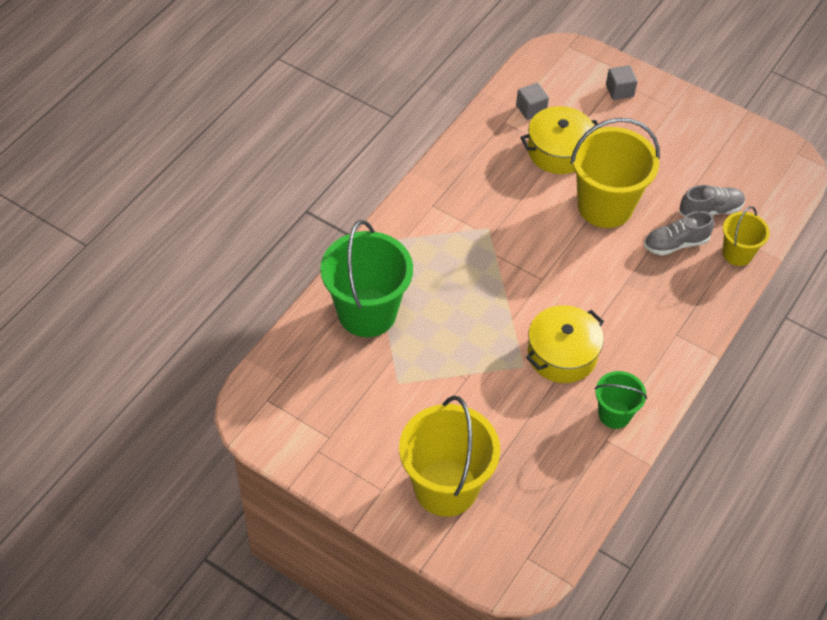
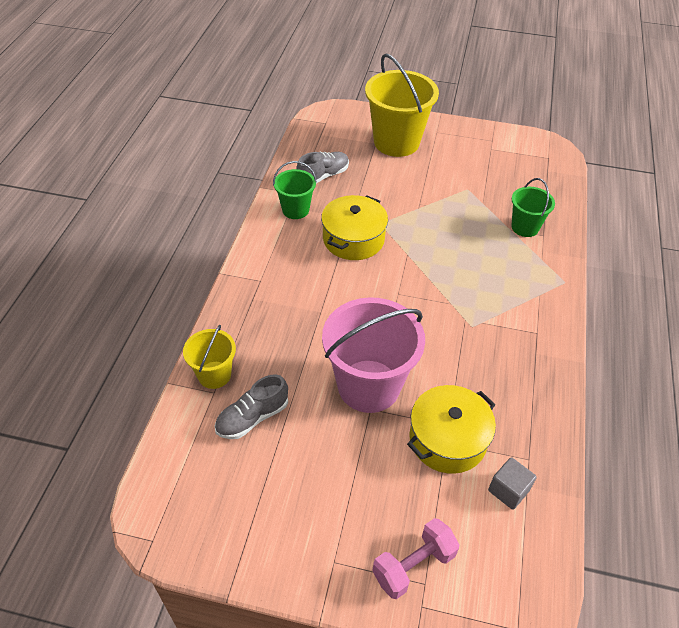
camera: 160 degrees right, 5 degrees down
(367, 312) = (525, 227): green bucket -> green bucket, size x0.53
(605, 206) = (369, 386): yellow bucket -> pink bucket
(619, 91) = (413, 565): grey cube -> pink dumbbell
(675, 243) = (282, 366): grey shoe -> grey shoe (323, 176)

